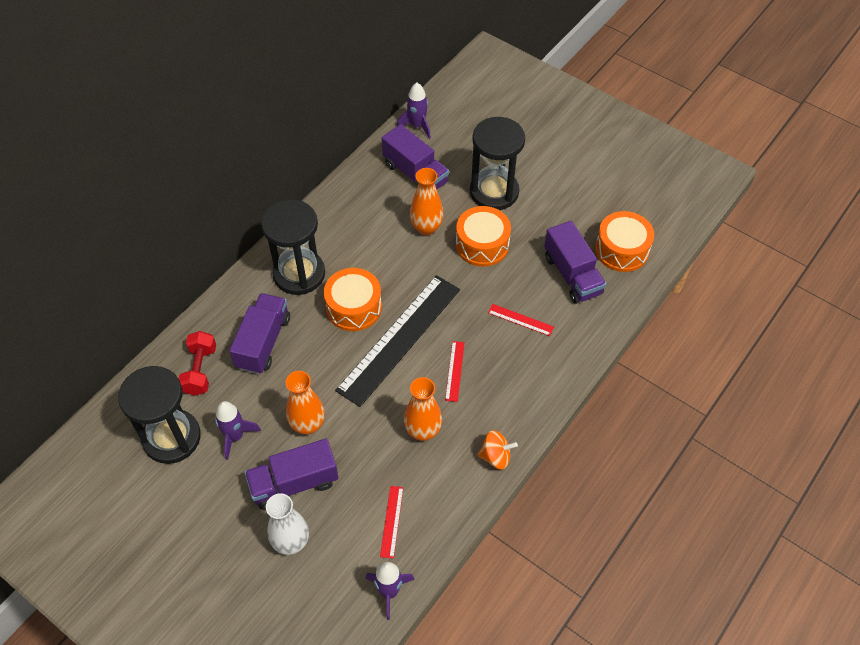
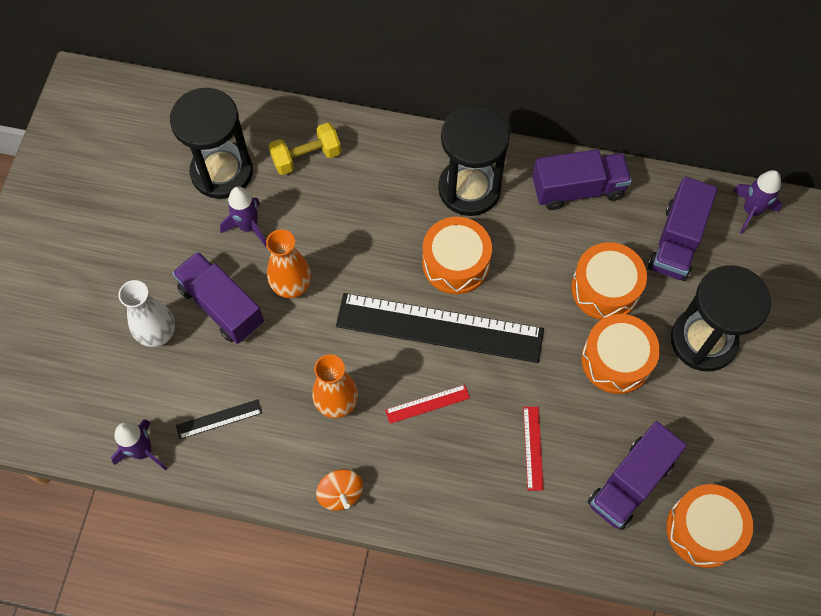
camera: 65 degrees right, 10 degrees up
(200, 370) = (306, 157): red dumbbell -> yellow dumbbell
(263, 342) = (367, 197): purple truck -> purple truck (578, 189)
(391, 521) = (219, 419): red ruler -> black ruler
(426, 228) = (605, 288): orange vase -> orange drum

